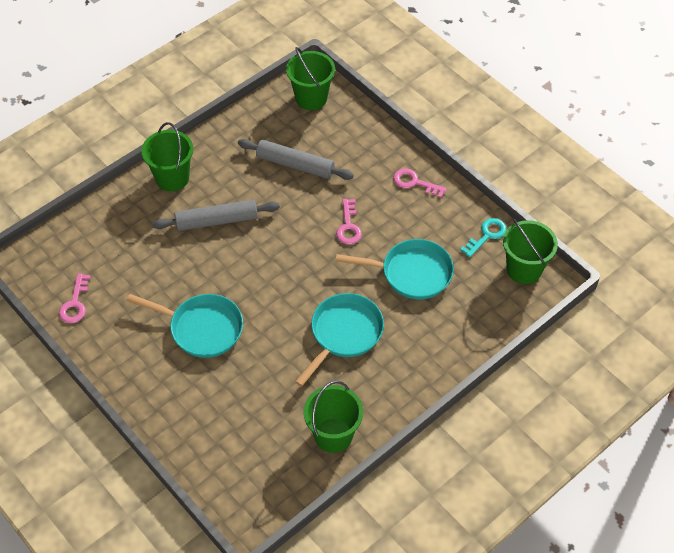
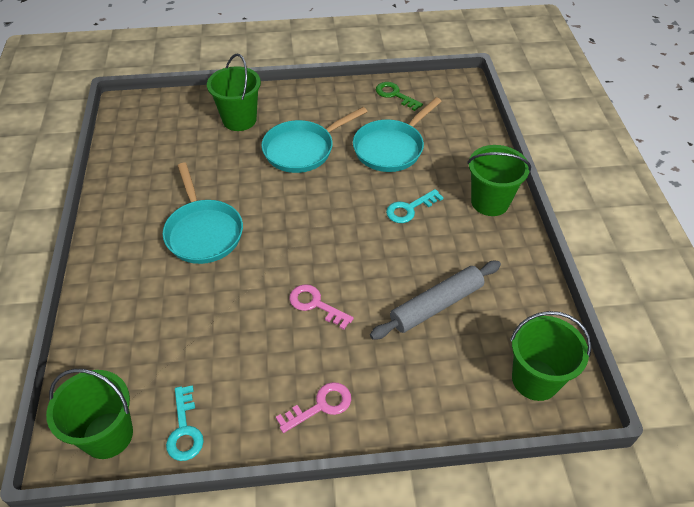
camera: 125 degrees right, 5 degrees down
(75, 303) = (395, 95): pink key -> green key
(217, 221) = (409, 209): grey rolling pin -> turquoise key
(333, 435) = (127, 176): green bucket -> green bucket (239, 120)
(412, 273) = (210, 323): turquoise pan -> turquoise pan (391, 148)

